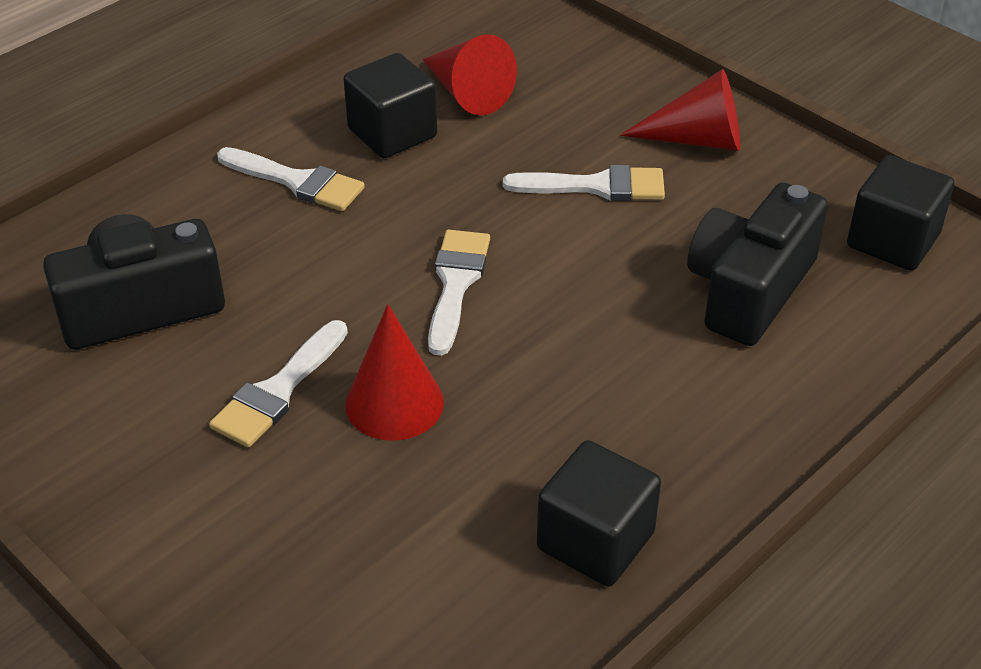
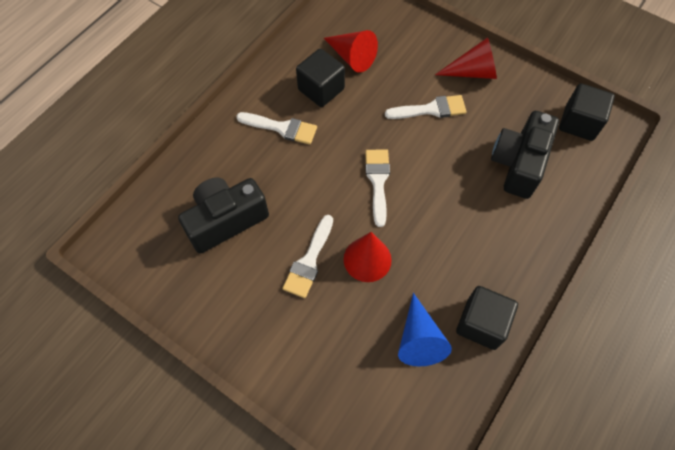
camera: 10 degrees left, 20 degrees up
(457, 548) = (419, 339): none -> blue cone

